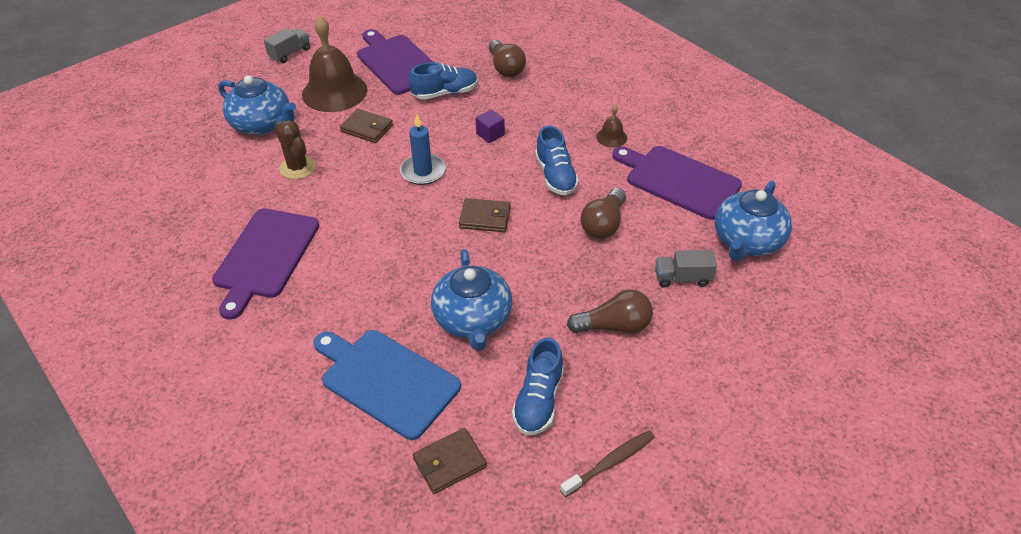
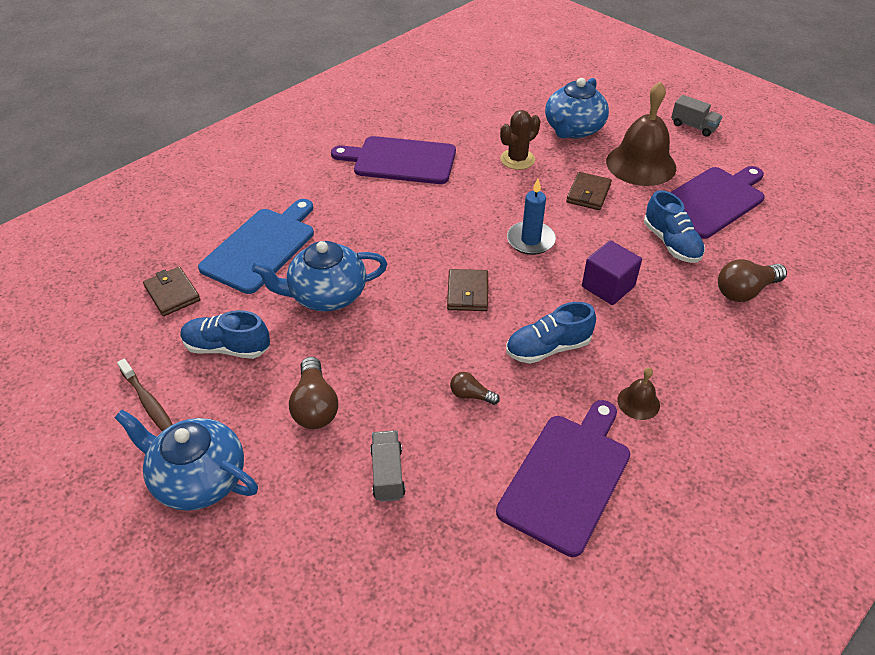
camera: 85 degrees right, 0 degrees up
(490, 134) = (608, 286): purple cube -> purple cube, size x1.58
(603, 224) = (471, 395): brown light bulb -> brown light bulb, size x0.56
(747, 241) = (458, 554): blue teapot -> blue teapot (198, 478)

